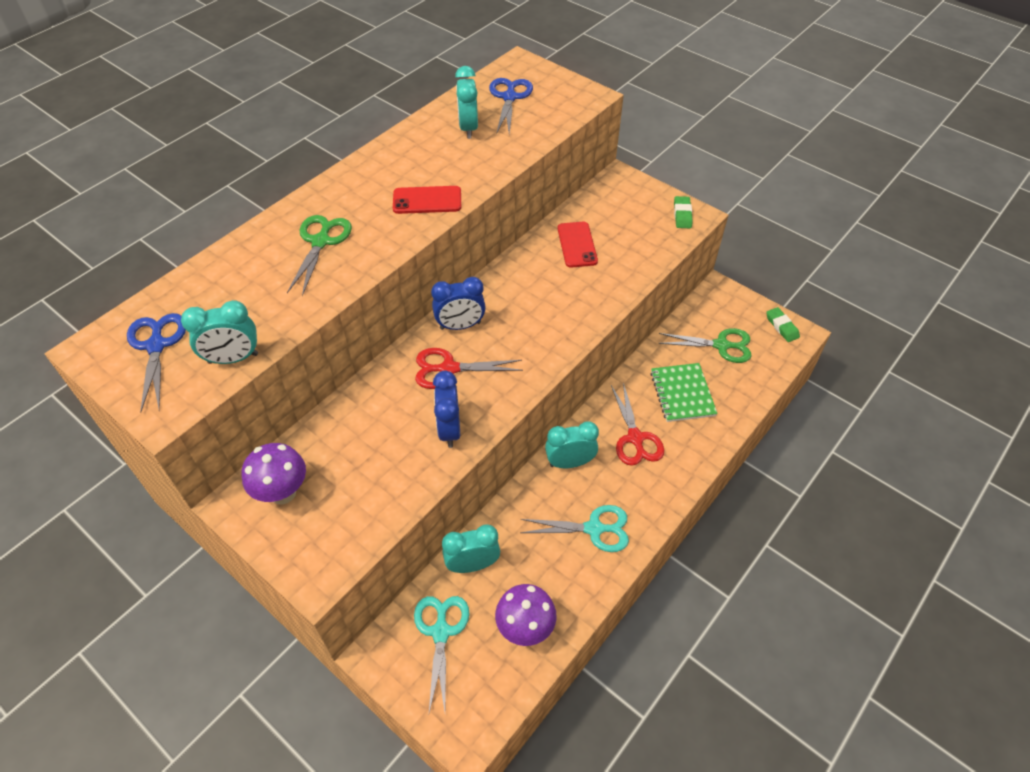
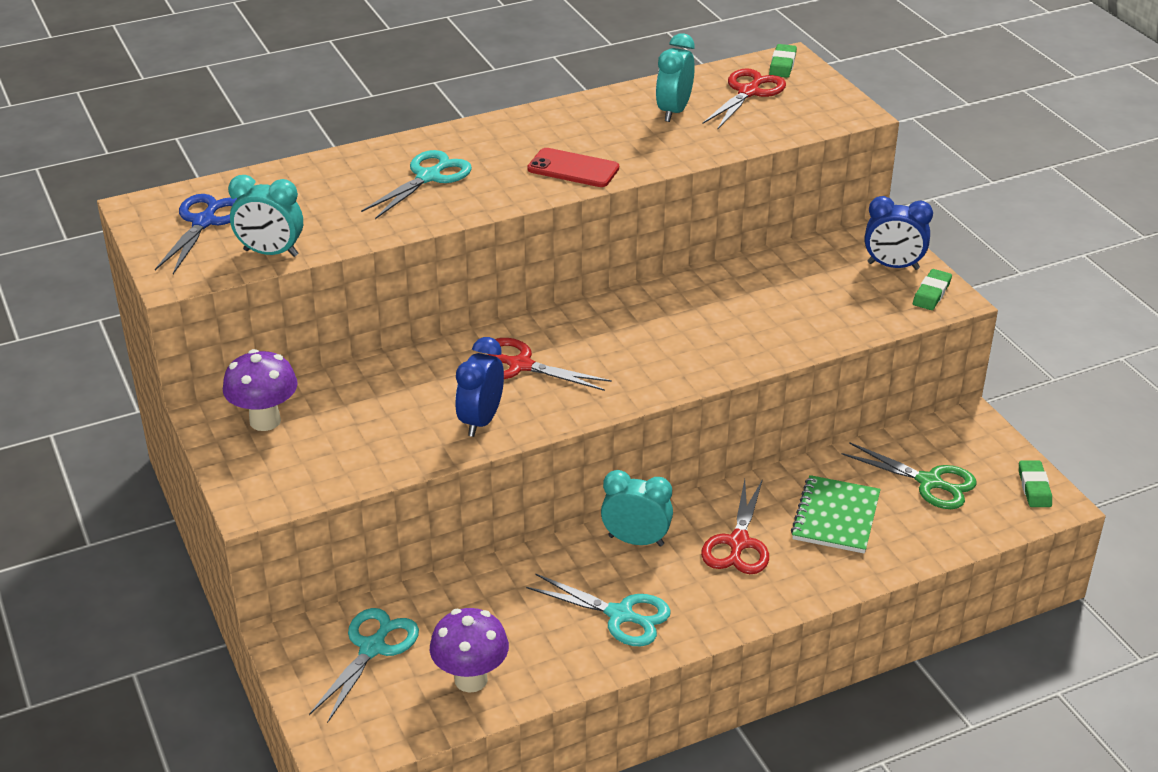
camera: 25 degrees right, 15 degrees down
(321, 242) = (428, 177): green scissors -> turquoise scissors
(460, 326) = (562, 329): blue clock -> blue clock (893, 266)
(472, 564) = (450, 599): turquoise clock -> none
(509, 97) = (748, 92): blue scissors -> red scissors
(517, 68) = (782, 64): none -> green eraser
(577, 245) = (765, 288): red phone -> none

